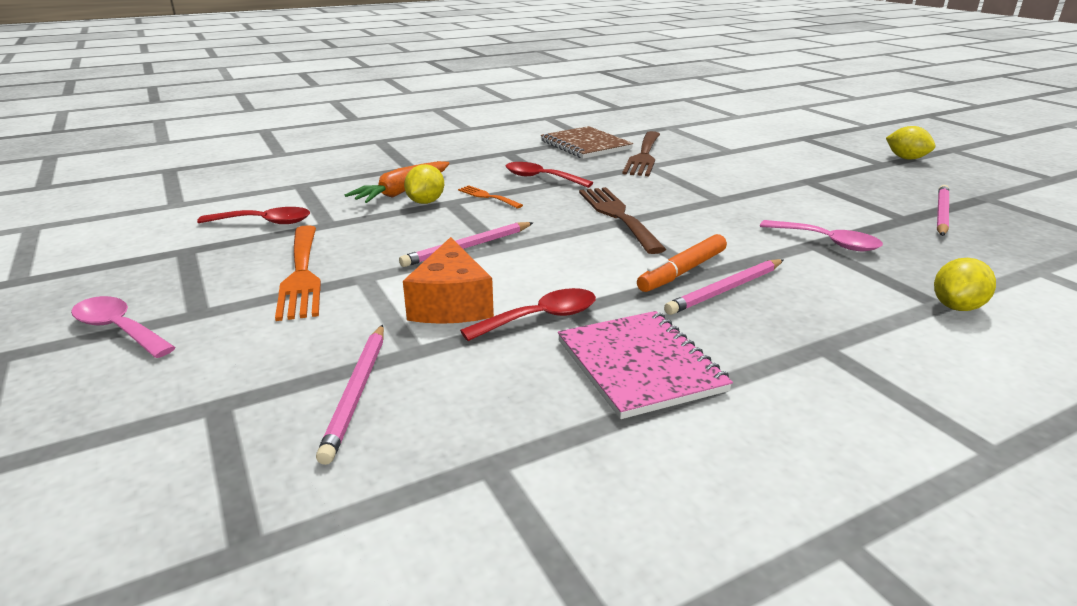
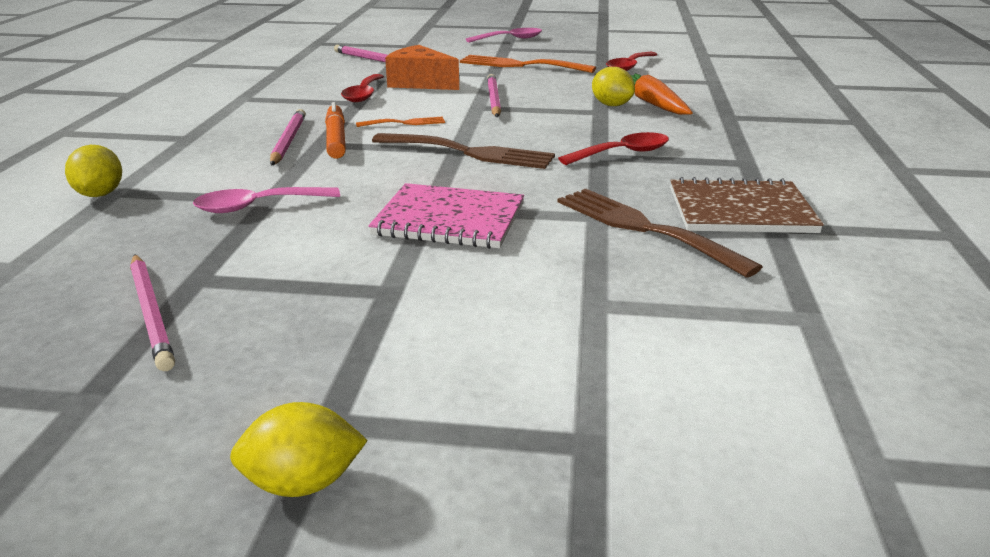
camera: 125 degrees right, 0 degrees up
(487, 196) = (596, 124): orange fork -> orange fork (405, 123)
(640, 365) = (278, 99): pink notebook -> pink notebook (449, 220)

